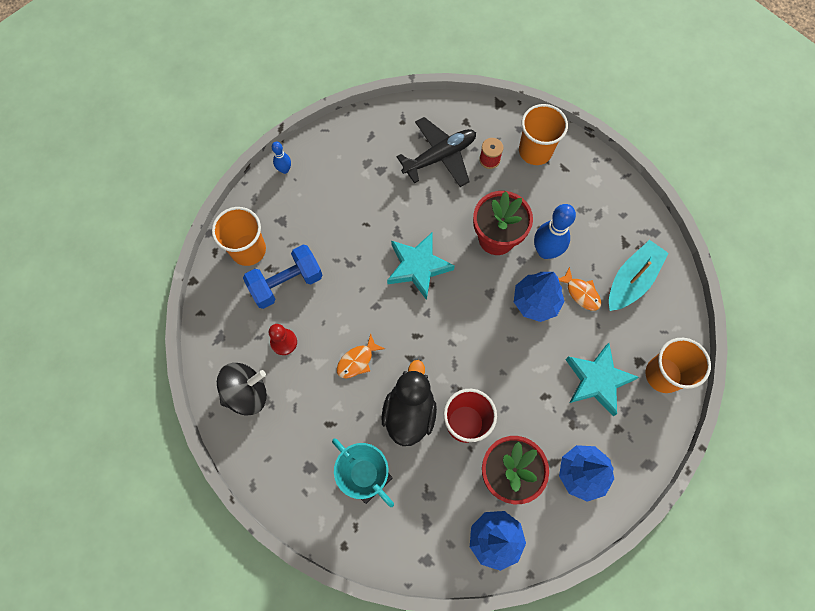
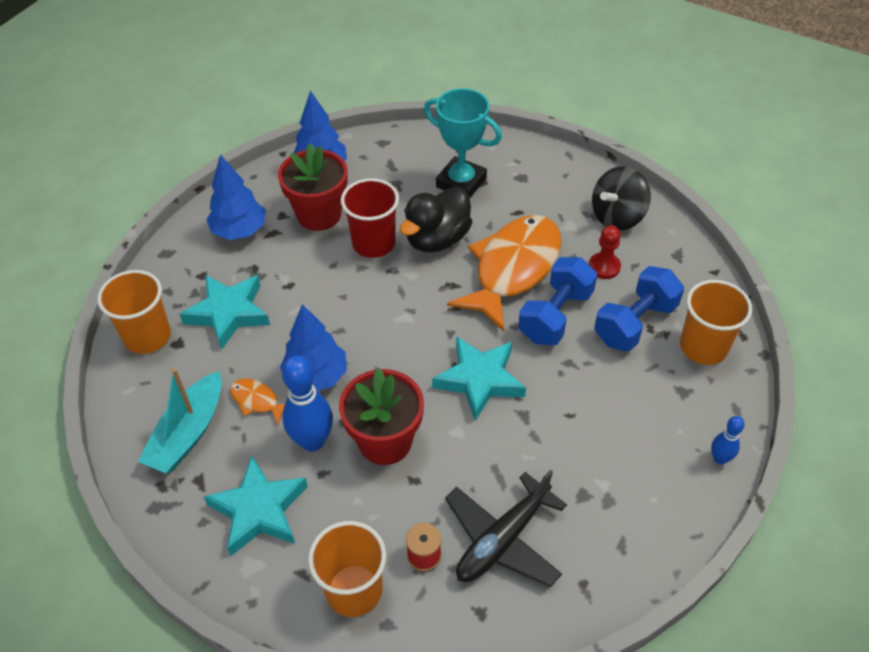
camera: 165 degrees right, 20 degrees down
(342, 306) = (555, 315): none -> blue dumbbell
(357, 360) = (513, 269): orange fish -> orange fish, size x2.40
(409, 412) = (437, 239): black duck -> black duck turned 45 degrees clockwise
(586, 212) = (259, 510): none -> turquoise star

